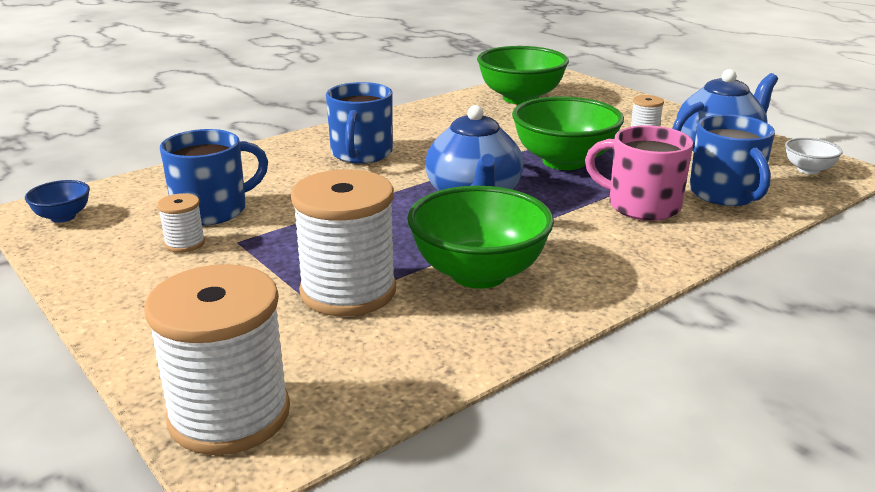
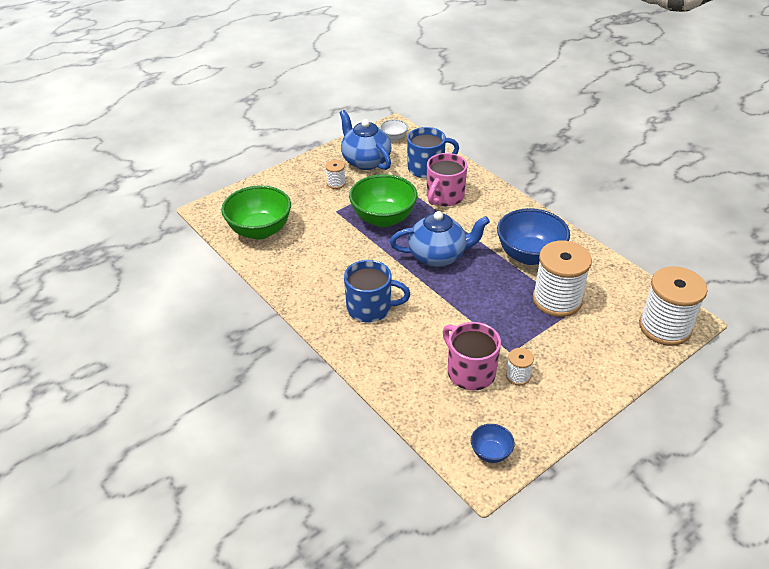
camera: 90 degrees left, 15 degrees up
(213, 210) = (470, 372): blue mug -> pink mug
(478, 274) = (529, 255): green bowl -> blue bowl

